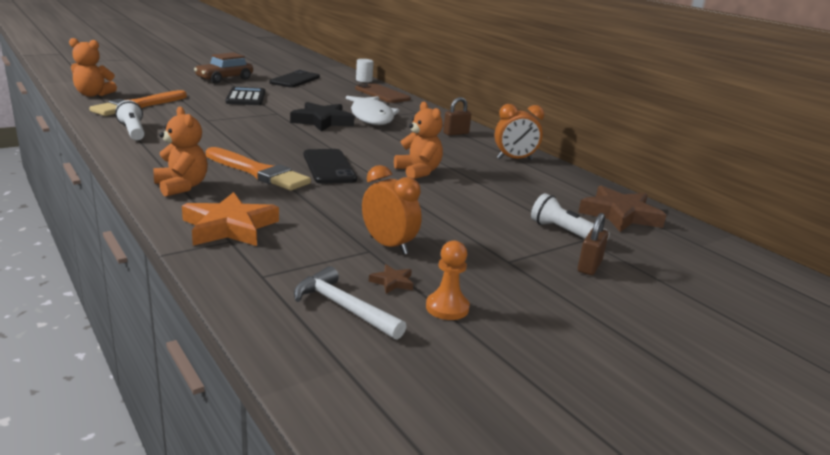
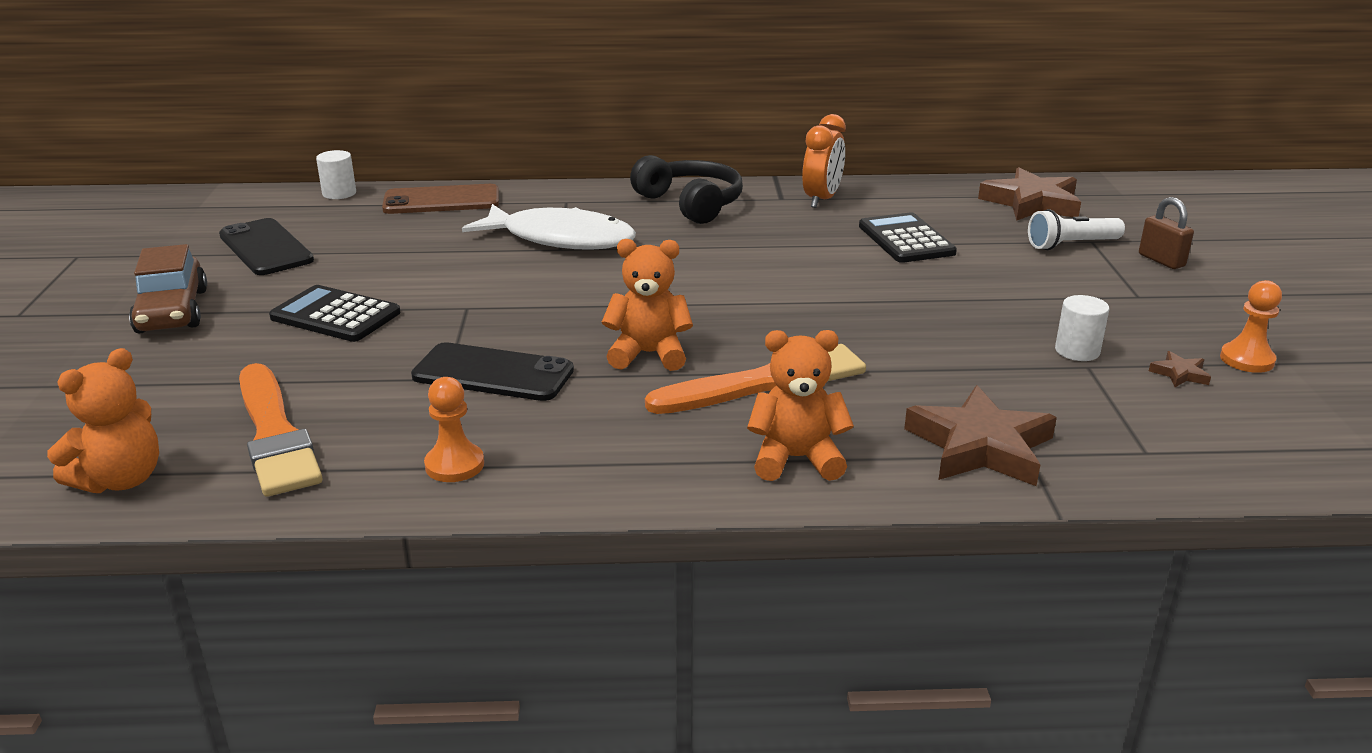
camera: 55 degrees left, 5 degrees up
(132, 131) = (454, 465): white flashlight -> orange pawn
(229, 227) = (980, 446): orange star -> brown star
(322, 121) = (550, 280): black star -> none
(329, 167) = (776, 324): black phone -> black phone (493, 373)
(344, 308) = (1240, 417): white hammer -> none
(388, 245) = (1077, 351): orange clock -> white cylinder
(418, 172) = (834, 269): orange teddy bear -> orange teddy bear (648, 354)
(456, 133) = (691, 204): brown padlock -> black headphones
(490, 184) = (906, 239): none -> black calculator

